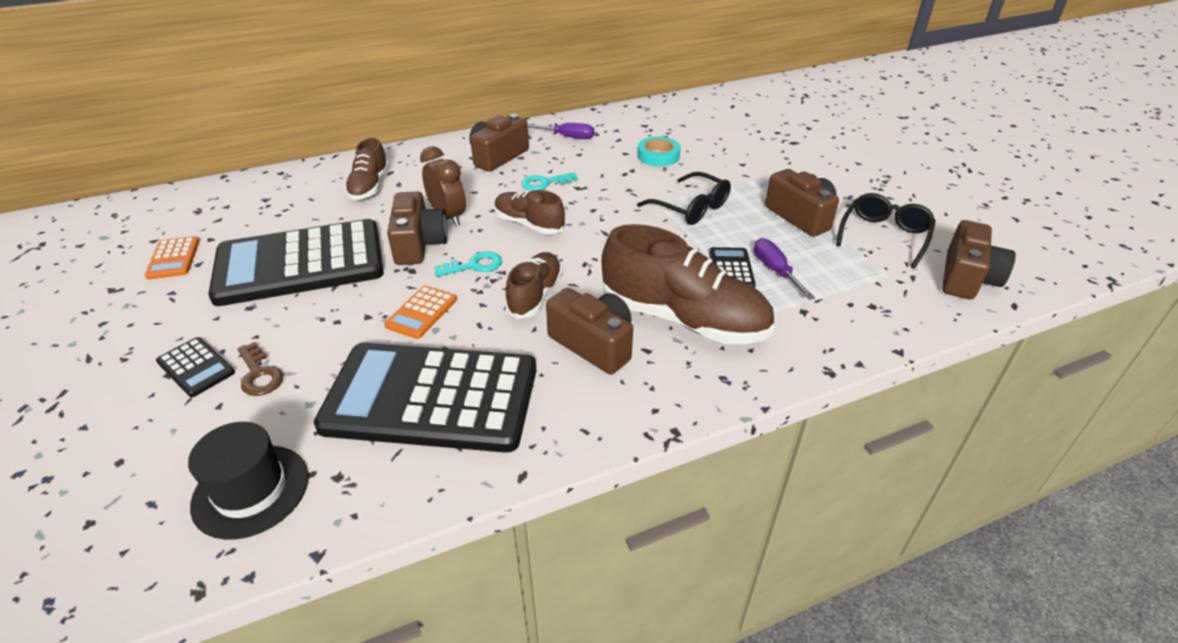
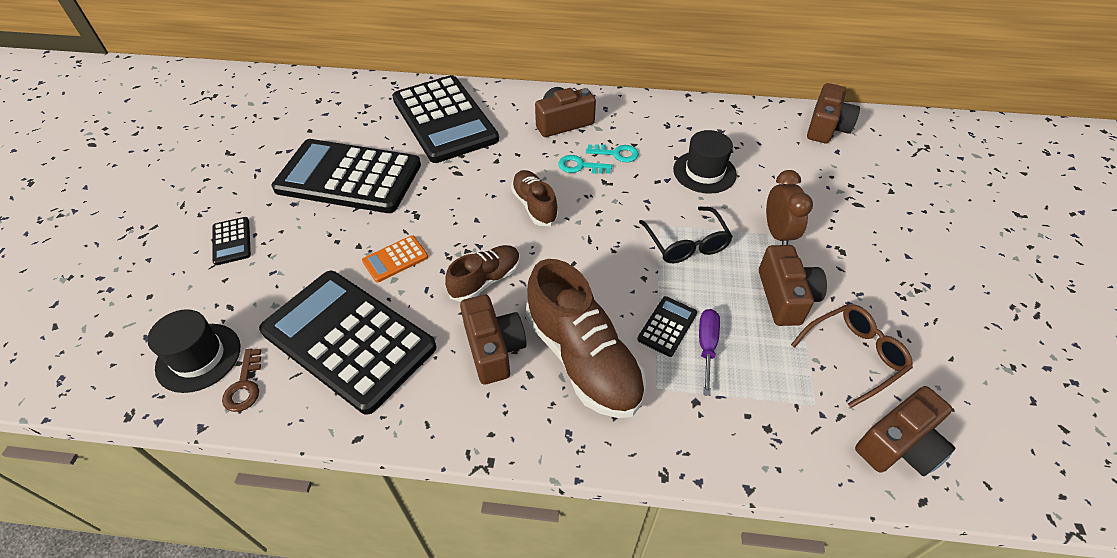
camera: 30 degrees right, 10 degrees up
(173, 258) = (277, 139): orange calculator -> none
(259, 374) = (262, 265): brown key -> brown key (244, 386)
(369, 187) = (444, 119): brown shoe -> black calculator
(419, 244) = (439, 192): brown camera -> brown camera (826, 127)
(448, 217) = (479, 173): brown clock -> brown clock (777, 234)
(474, 265) = (463, 230): turquoise key -> turquoise key (616, 154)
(567, 137) = (638, 121): purple screwdriver -> none
(658, 156) = (704, 172): turquoise tape -> black hat
(884, 236) = (853, 356): black glasses -> brown glasses

